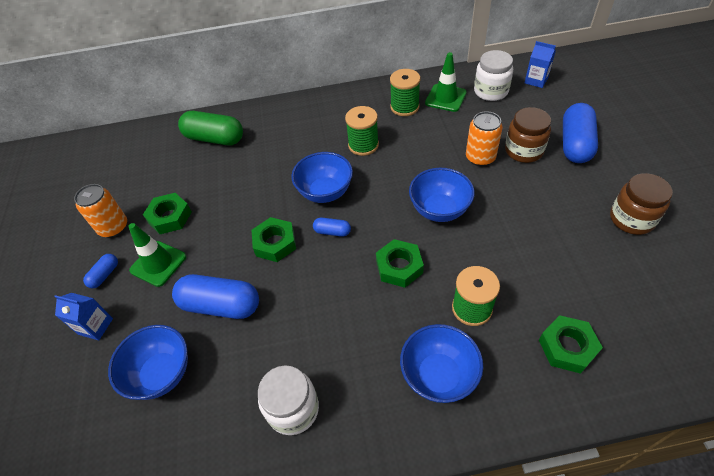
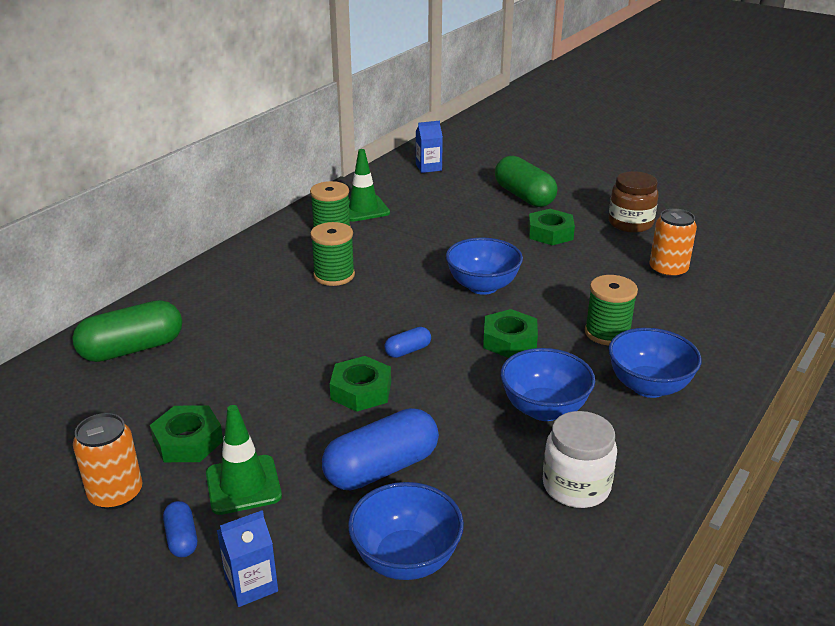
camera: 50 degrees left, 20 degrees down
(325, 192) = (351, 327): blue bowl -> blue bowl (544, 409)
(480, 157) = (462, 236): orange can -> orange can (668, 270)
(490, 91) = (399, 189): white jar -> none
(523, 151) = (491, 217): brown jar -> none
(567, 347) = (701, 316): green nut -> green nut (550, 233)
(575, 144) = (524, 196): blue capsule -> green capsule

